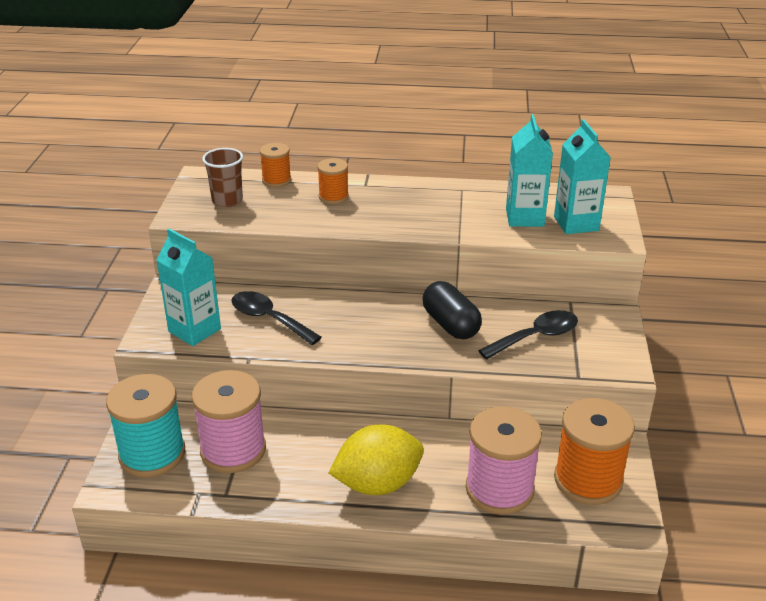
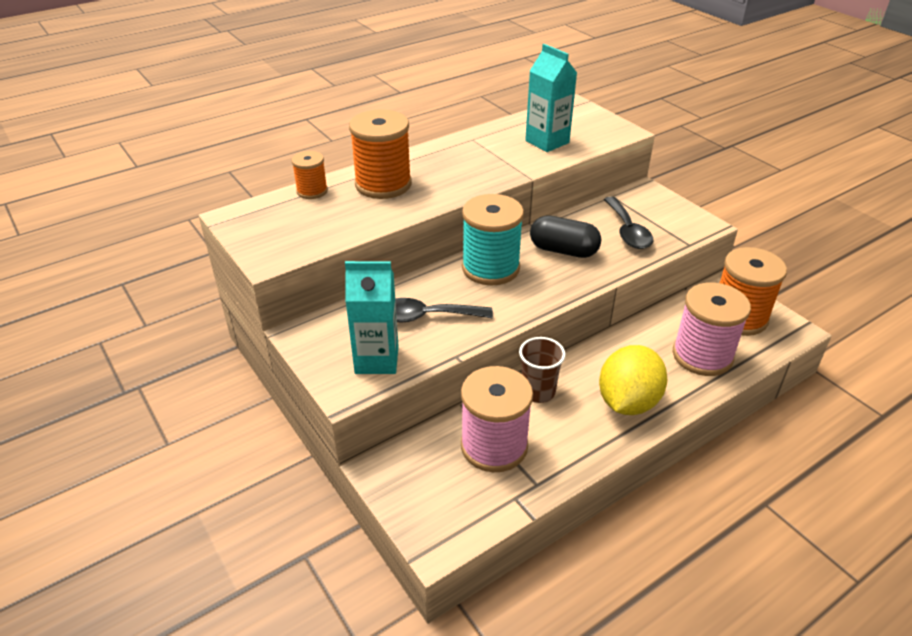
camera: 40 degrees left, 5 degrees up
(152, 454) = (433, 493): turquoise spool -> turquoise spool (490, 268)
(227, 200) = (294, 226): brown cup -> brown cup (538, 392)
(333, 197) = (383, 184): orange spool -> orange spool, size x1.85
(536, 337) = (627, 231): black spoon -> black spoon turned 150 degrees clockwise
(576, 223) = (585, 132): turquoise carton -> none

